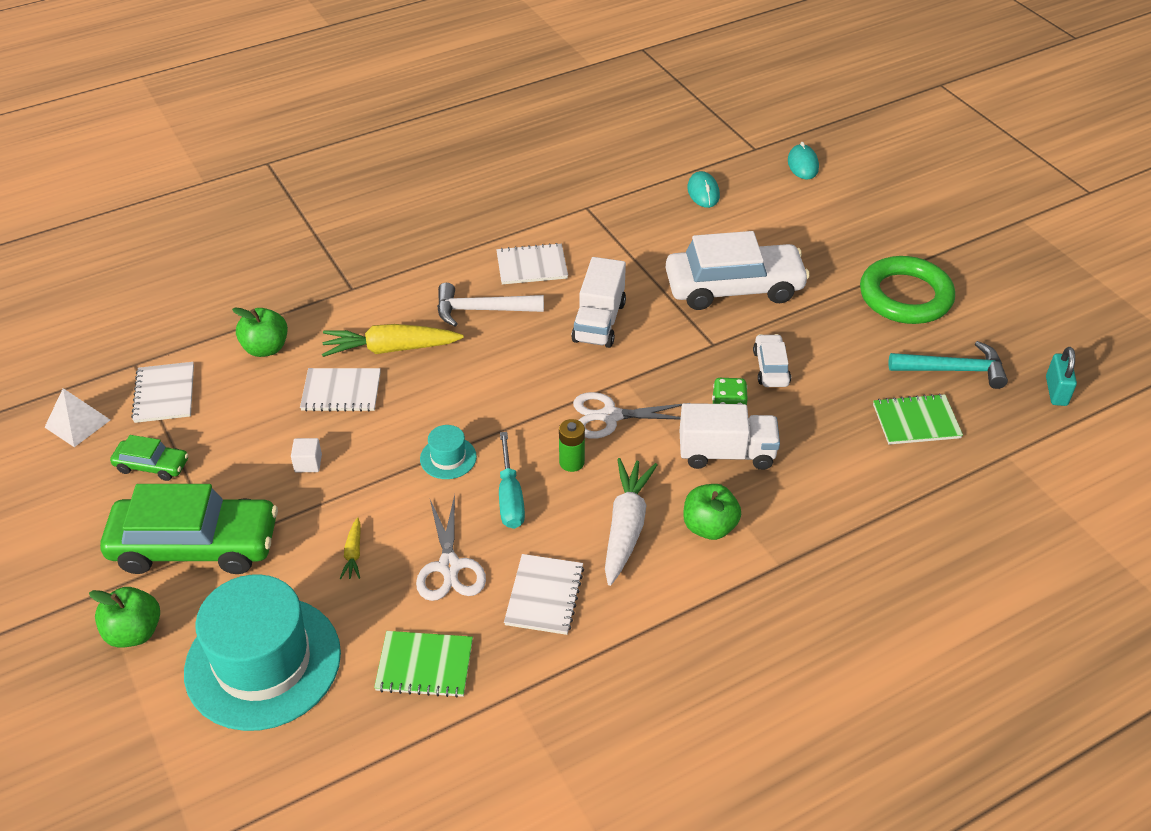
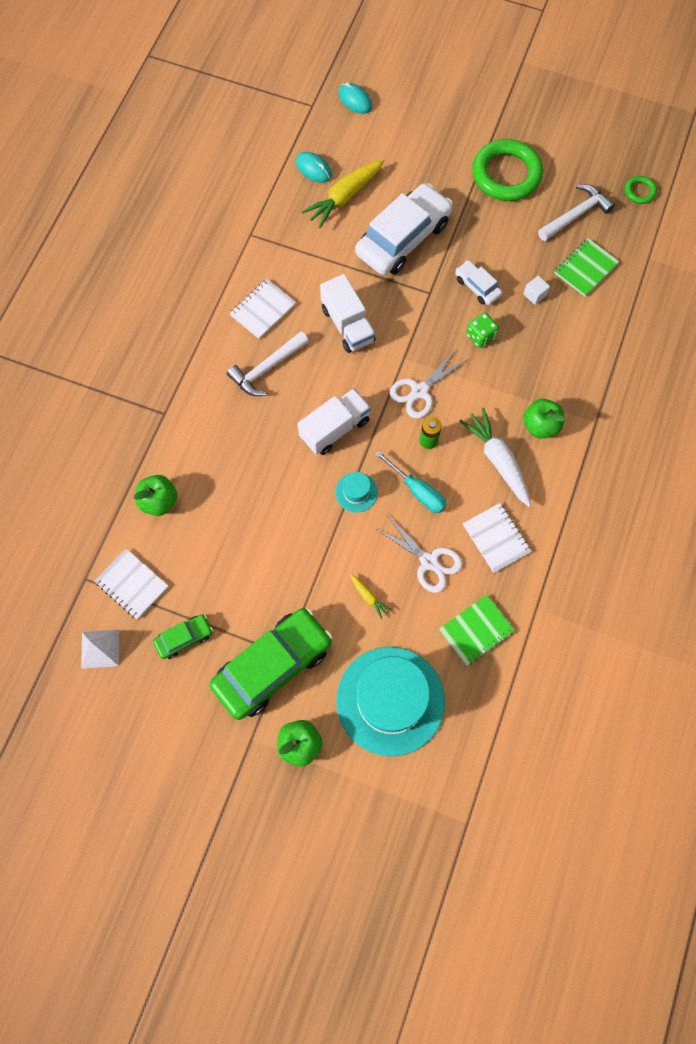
camera: 40 degrees left, 25 degrees up
(308, 463) = (278, 560): white cube -> white cube (534, 295)
(341, 391) = (243, 496): white notebook -> none
(391, 349) = (240, 441): yellow carrot -> yellow carrot (344, 197)
(726, 453) = (506, 368): white truck -> white truck (335, 429)
(953, 370) = (576, 214): turquoise hammer -> white hammer
(1056, 391) = (639, 191): turquoise padlock -> green ring

